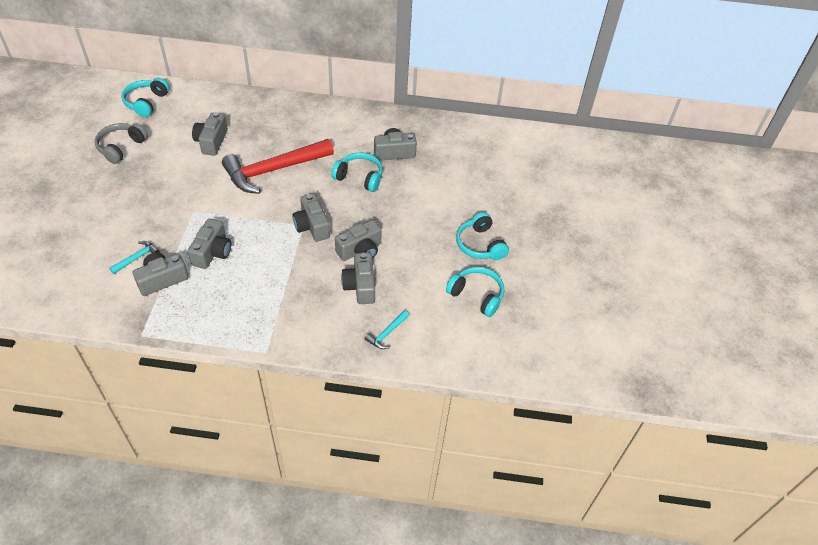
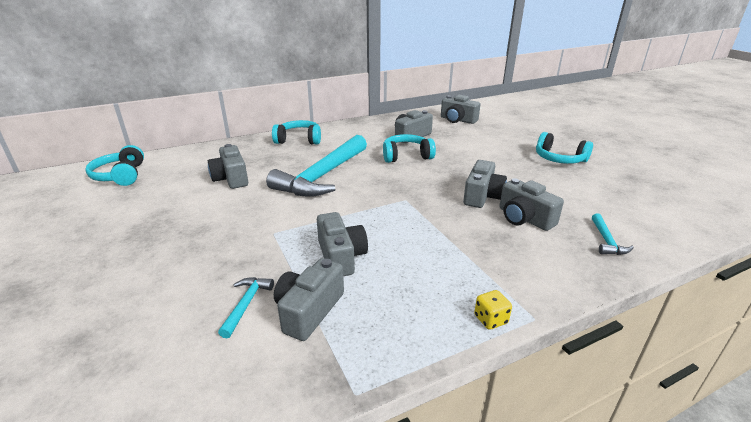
camera: 30 degrees left, 20 degrees down
(121, 147) = (118, 215): grey headphones -> none
(243, 338) = (490, 319): none -> yellow dice
(273, 170) = (322, 176): red hammer -> turquoise hammer
(312, 226) = (414, 197): grey camera -> grey camera (457, 120)
(476, 295) = (614, 186): turquoise headphones -> turquoise headphones (299, 140)

